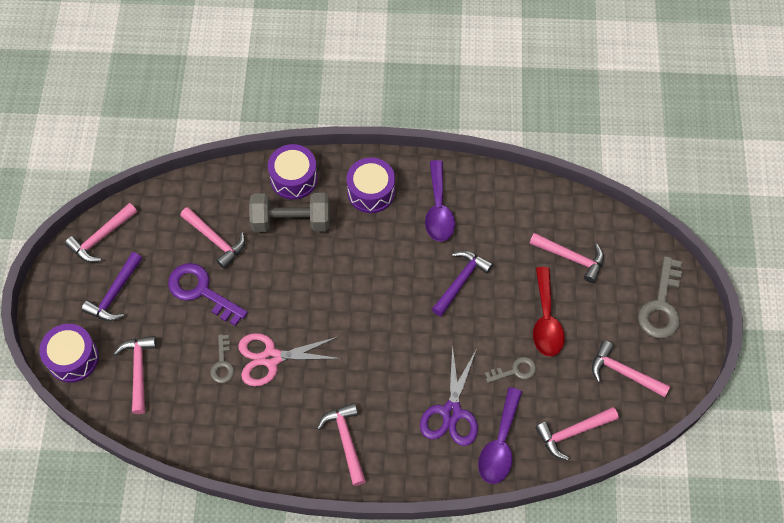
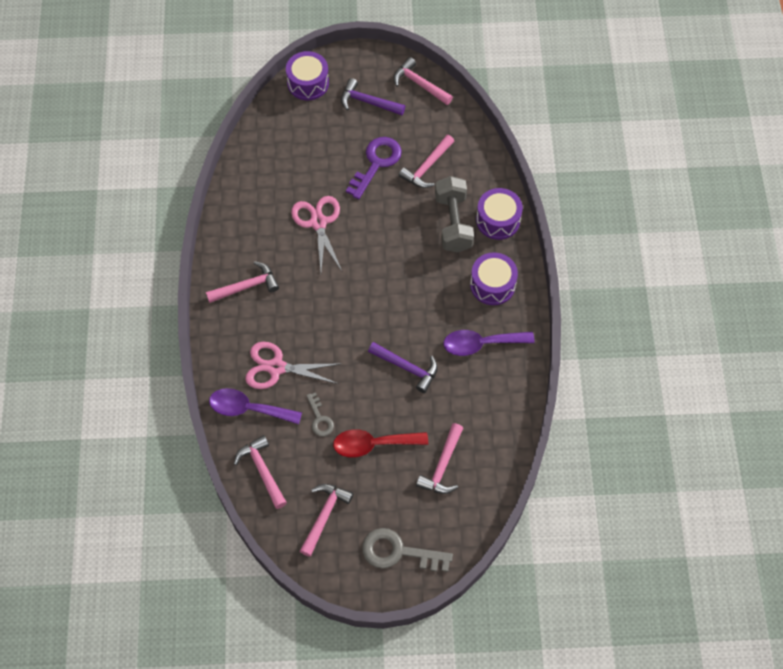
camera: 85 degrees right, 0 degrees up
(139, 370) = (300, 129): pink hammer -> none
(222, 363) = (311, 187): grey key -> none
(451, 412) = (276, 367): purple scissors -> pink scissors

